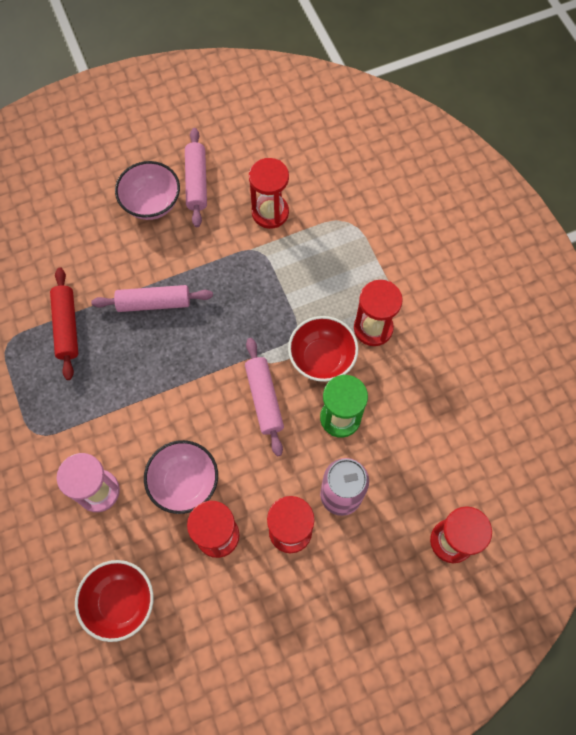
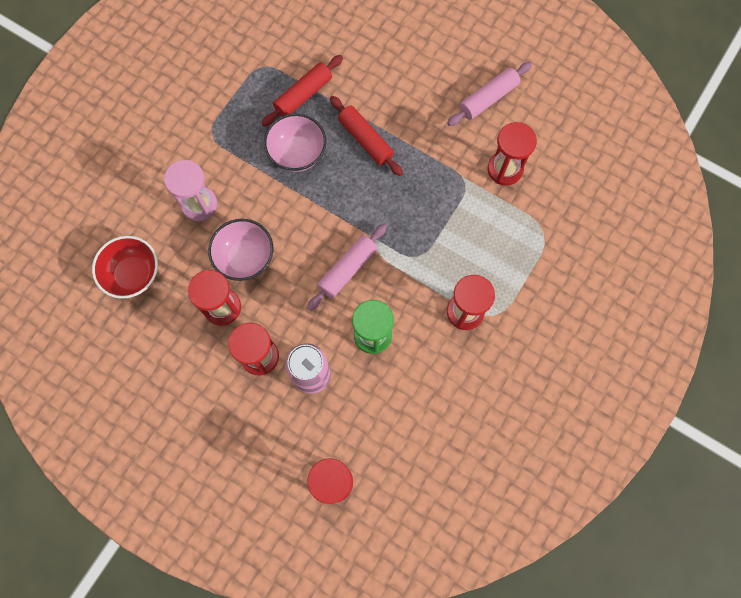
camera: 55 degrees right, 5 degrees up
(152, 203) = (445, 80): pink bowl -> pink bowl (297, 153)
(154, 303) = (366, 139): pink rolling pin -> red rolling pin
(322, 358) = (411, 289): red bowl -> none

